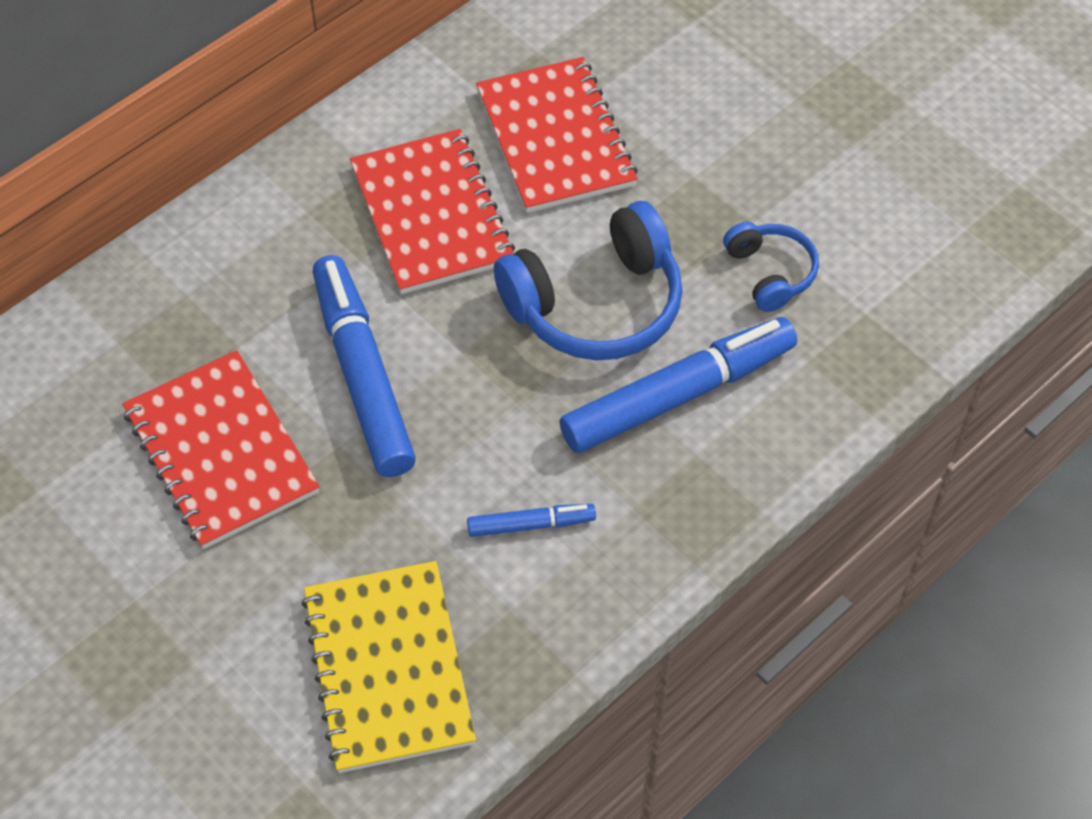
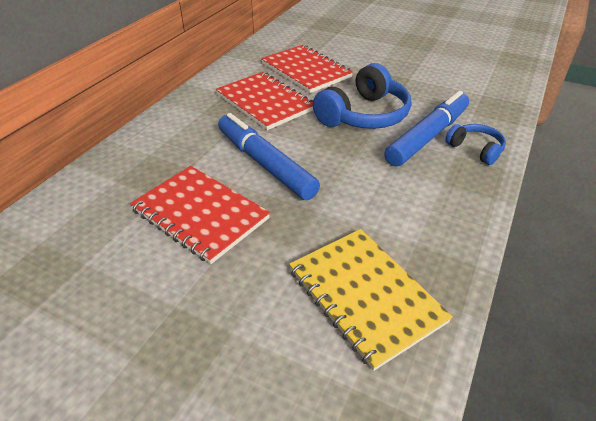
camera: 20 degrees left, 15 degrees down
(531, 524) = (397, 202): blue marker -> none
(770, 273) = (431, 91): blue headphones -> blue headphones (475, 149)

